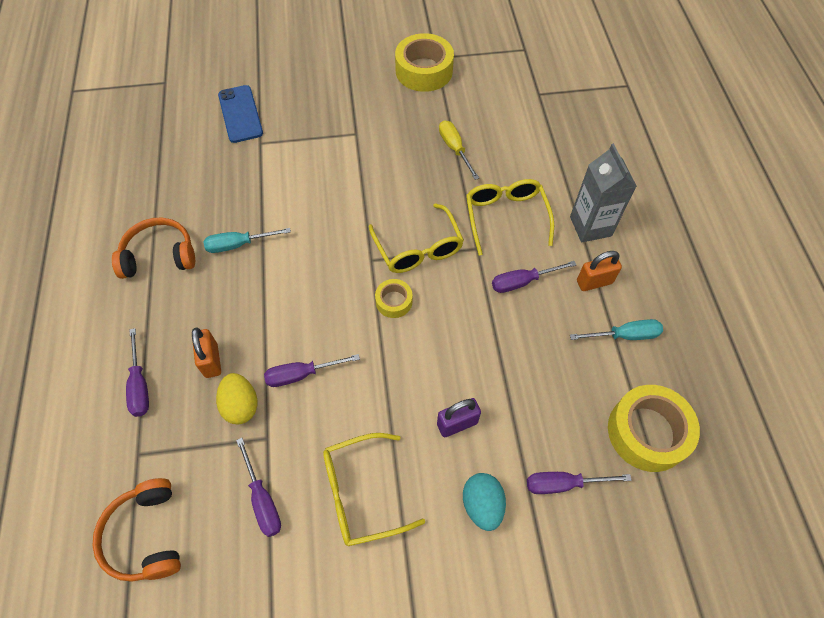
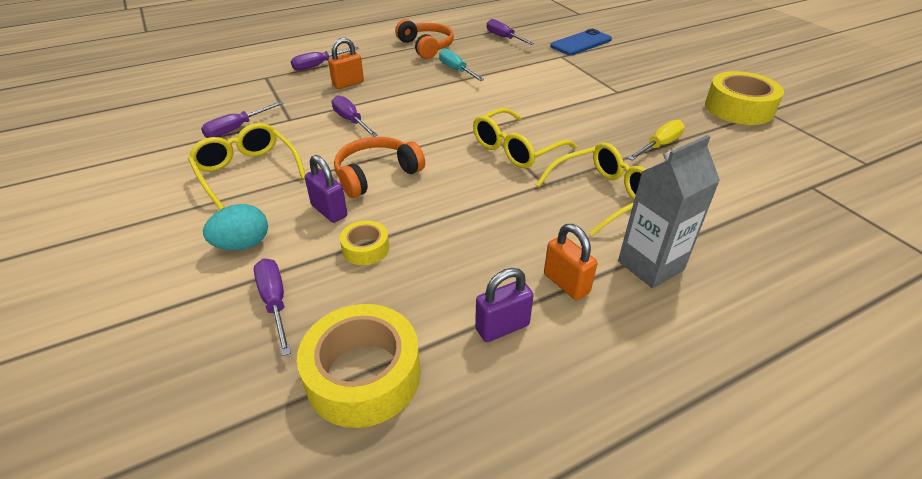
camera: 70 degrees right, 20 degrees down
(146, 535) = (205, 93): orange headphones -> orange headphones (376, 174)
(241, 405) = (314, 103): yellow egg -> none
(394, 301) = (447, 148): yellow tape -> yellow tape (365, 248)
(522, 282) = (524, 223): purple screwdriver -> purple screwdriver (504, 38)
(624, 335) = (502, 327): turquoise screwdriver -> purple padlock

